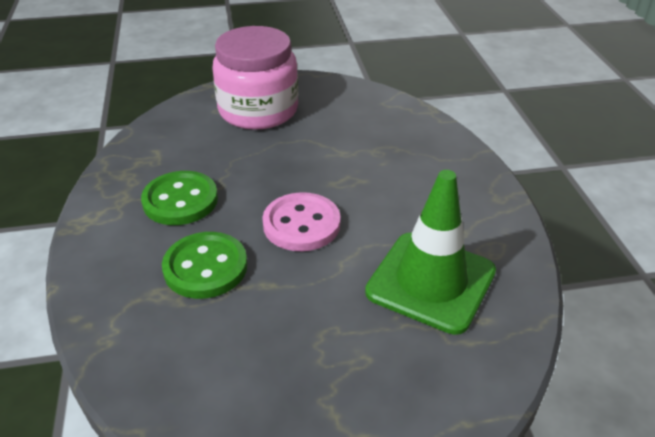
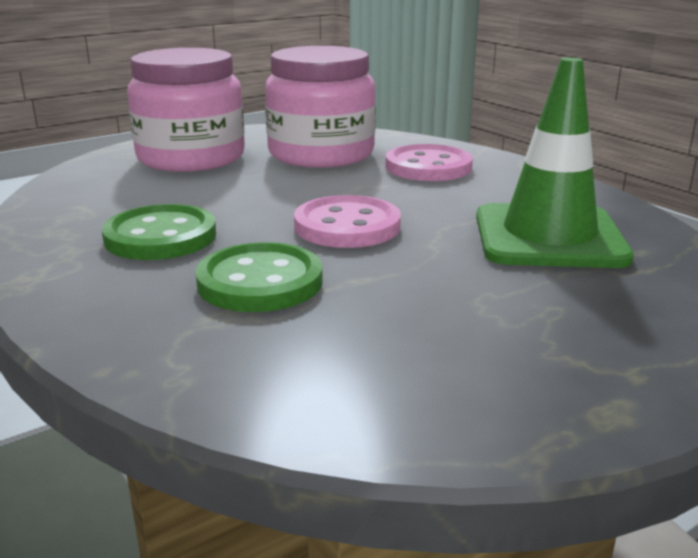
camera: 25 degrees left, 15 degrees down
(350, 128) = (321, 154): none -> pink jar
(416, 166) = (428, 167): none -> pink button

